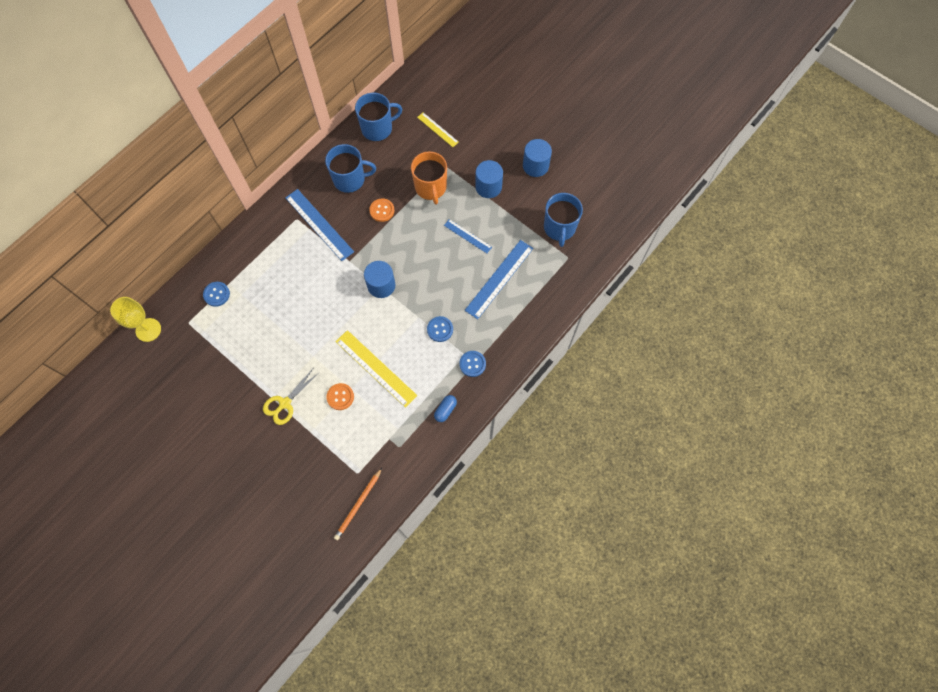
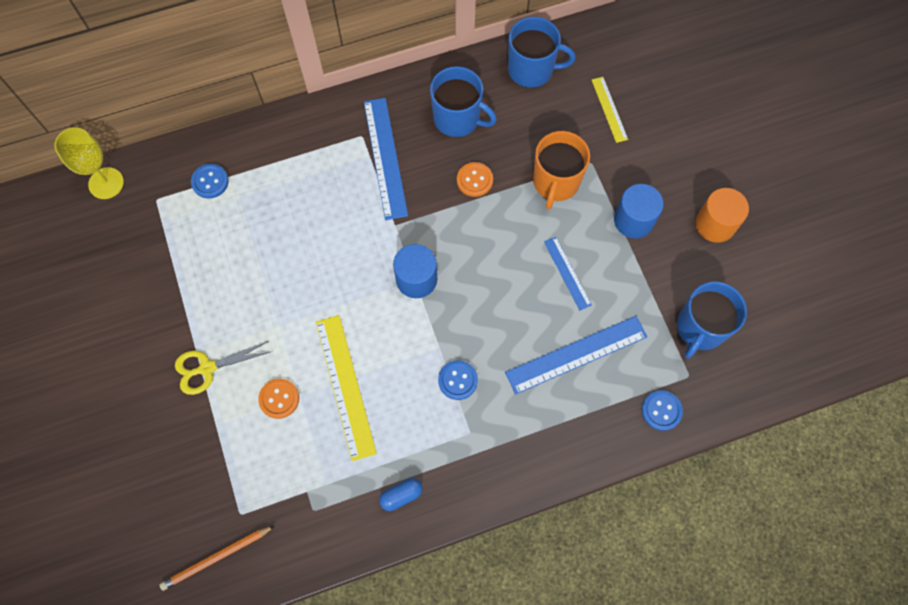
camera: 30 degrees right, 0 degrees up
(472, 364) = (473, 452): blue button -> blue button (661, 410)
(535, 166) = (715, 224): blue cylinder -> orange cylinder

